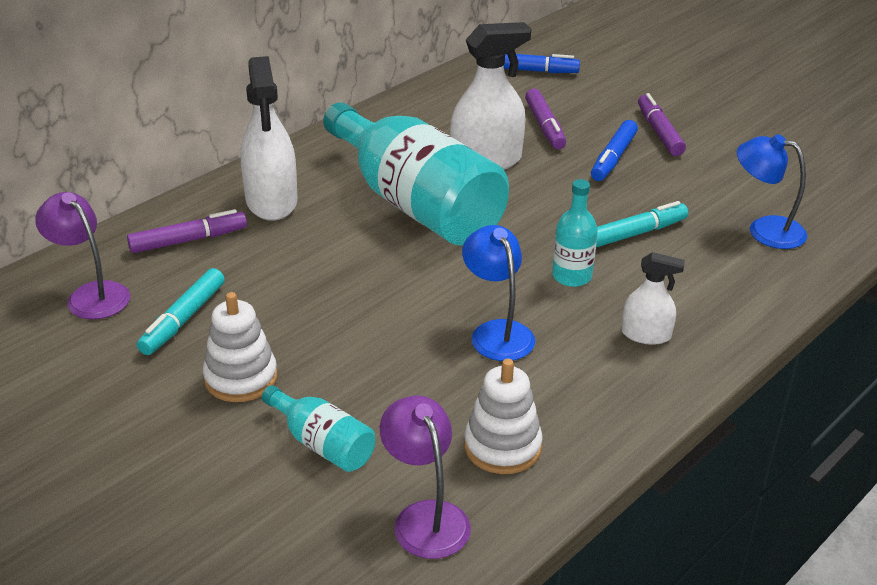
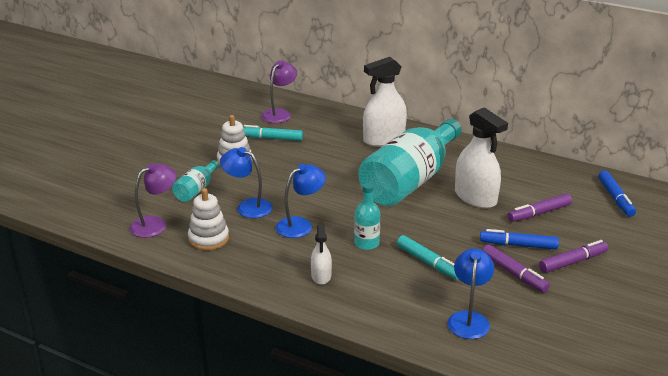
camera: 75 degrees right, 5 degrees down
(188, 240) = (335, 125): purple marker -> purple marker (514, 274)
(414, 383) = (248, 206): none -> blue lamp

